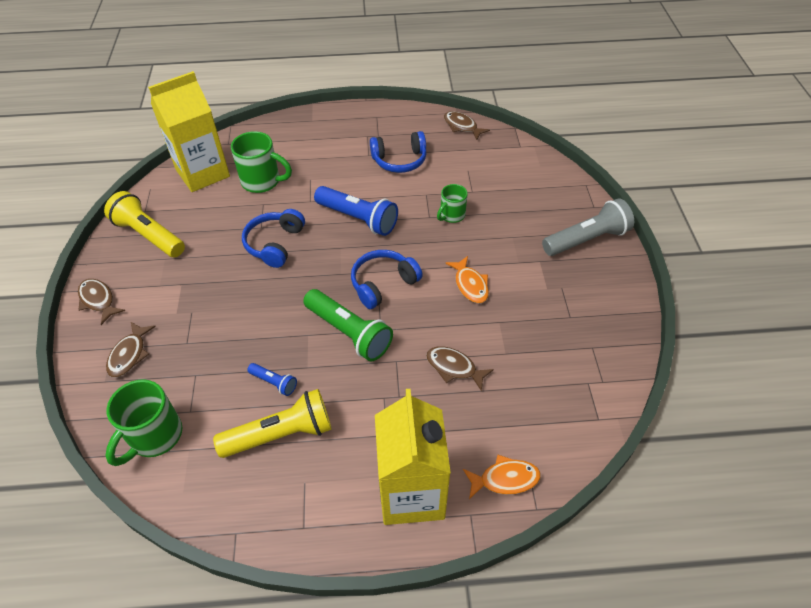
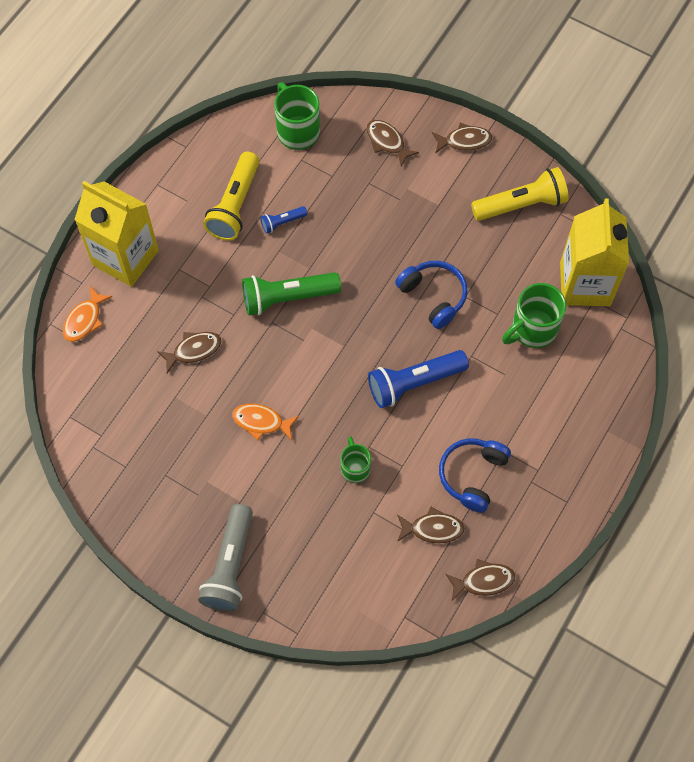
camera: 125 degrees right, 15 degrees up
(383, 284) = (318, 354): blue headphones -> none
(453, 160) = (433, 529): none -> brown fish

